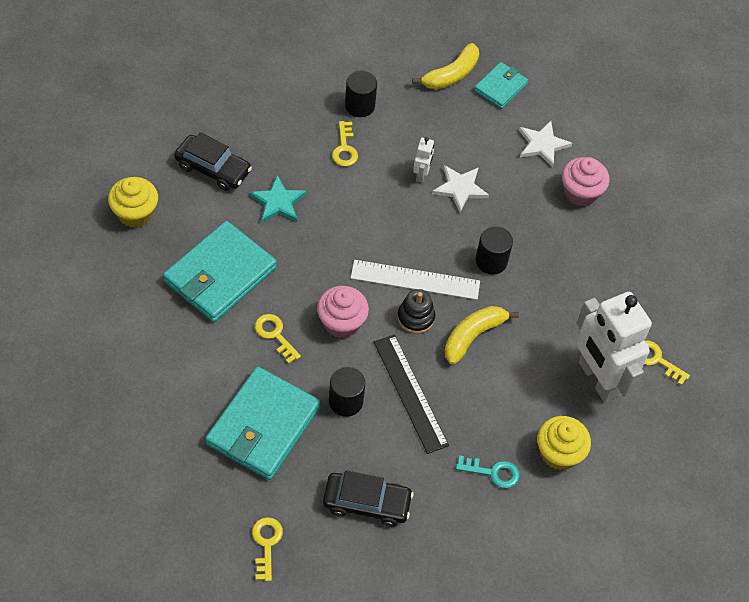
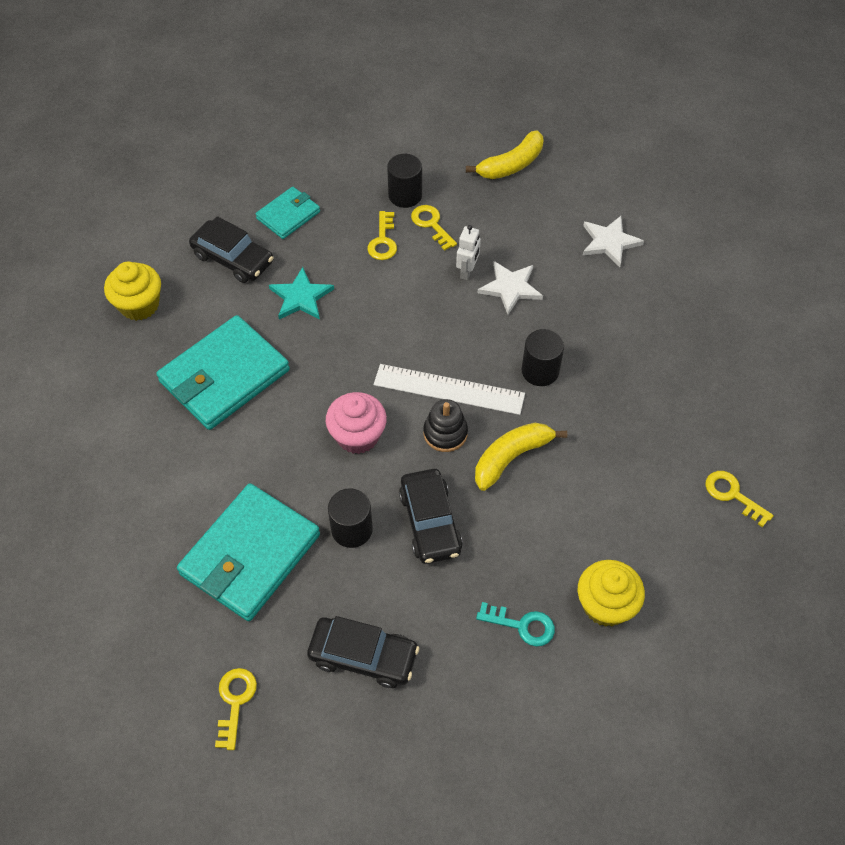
camera: 10 degrees right, 0 degrees up
(275, 335) = (278, 447): yellow key -> yellow key (431, 225)
(410, 393) = (430, 522): black ruler -> black car
(500, 87) = (566, 179): turquoise wallet -> turquoise wallet (288, 215)
(580, 193) = (650, 296): pink cupcake -> none
(597, 379) = (659, 515): white robot -> none

